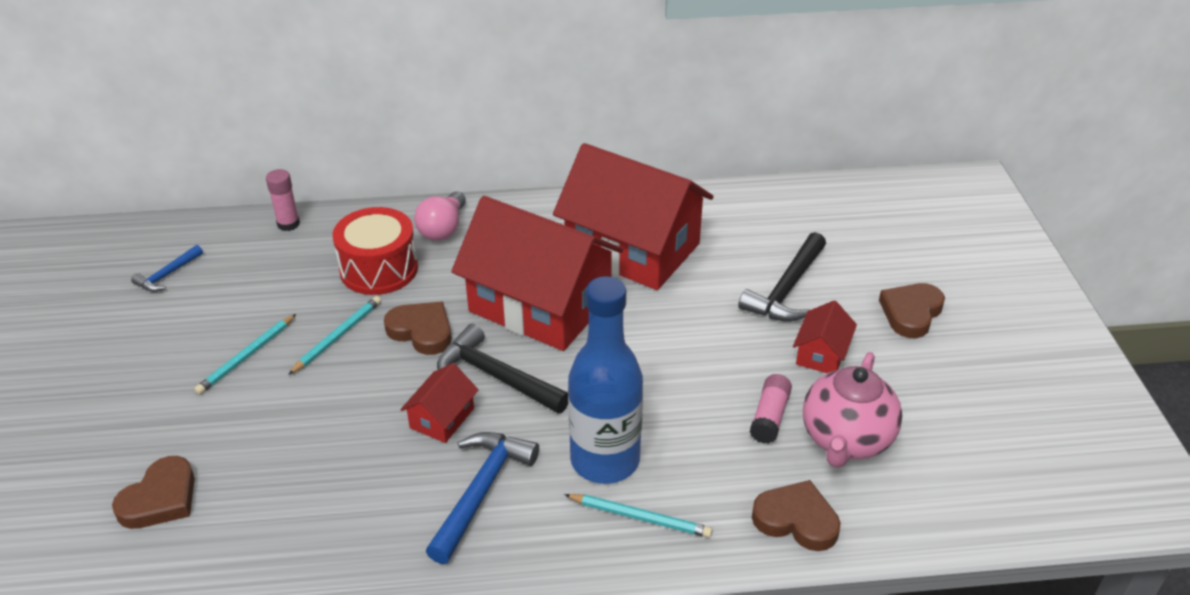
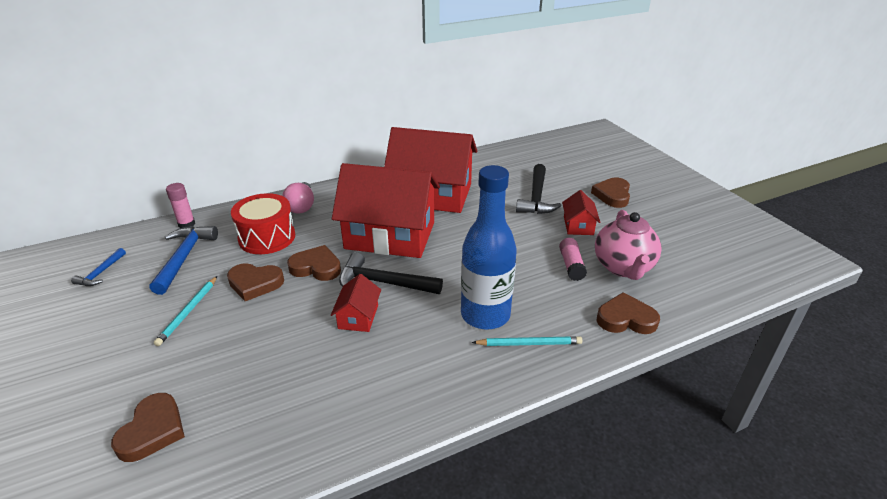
camera: 20 degrees left, 5 degrees down
(337, 336) = (255, 284): turquoise pencil -> brown heart
(481, 492) = (411, 356): blue hammer -> blue hammer (184, 258)

